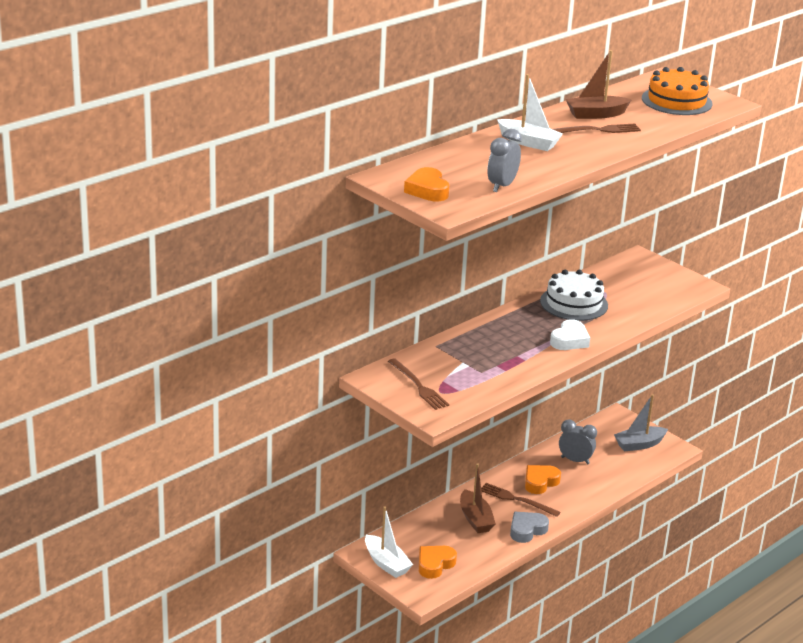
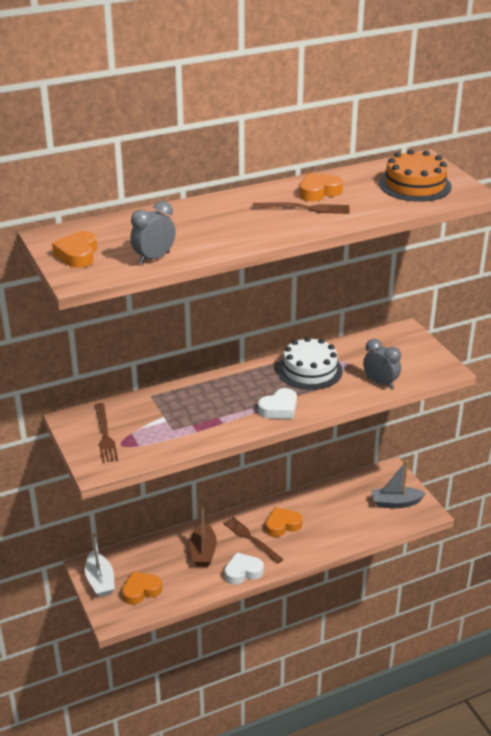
camera: 20 degrees right, 5 degrees up
(527, 530) = (243, 572): grey heart -> white heart
(528, 142) = (224, 214): white boat -> none
(575, 460) = (326, 509): grey clock -> grey clock (380, 383)
(596, 114) = (319, 192): brown boat -> orange heart

